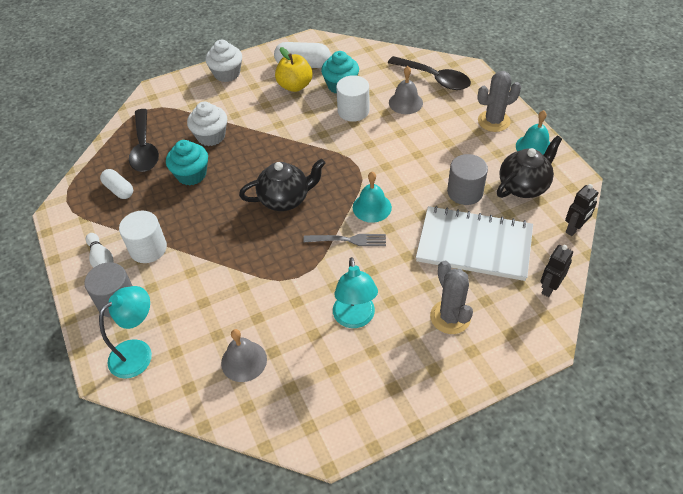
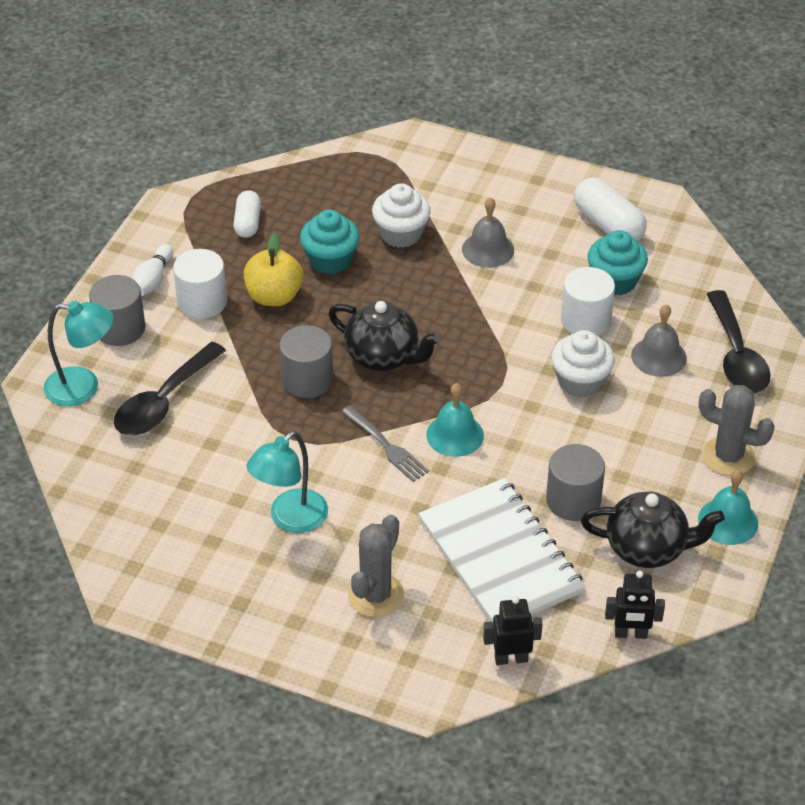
camera: 45 degrees right, 5 degrees down
(144, 148) = (322, 197): black spoon -> black spoon (164, 402)
(227, 74) = (510, 174): white cupcake -> white cupcake (580, 381)
(244, 361) = (153, 469): grey bell -> grey bell (488, 249)
(262, 241) = (307, 380): none -> grey cylinder
(295, 86) = (563, 243): yellow apple -> yellow apple (274, 296)

